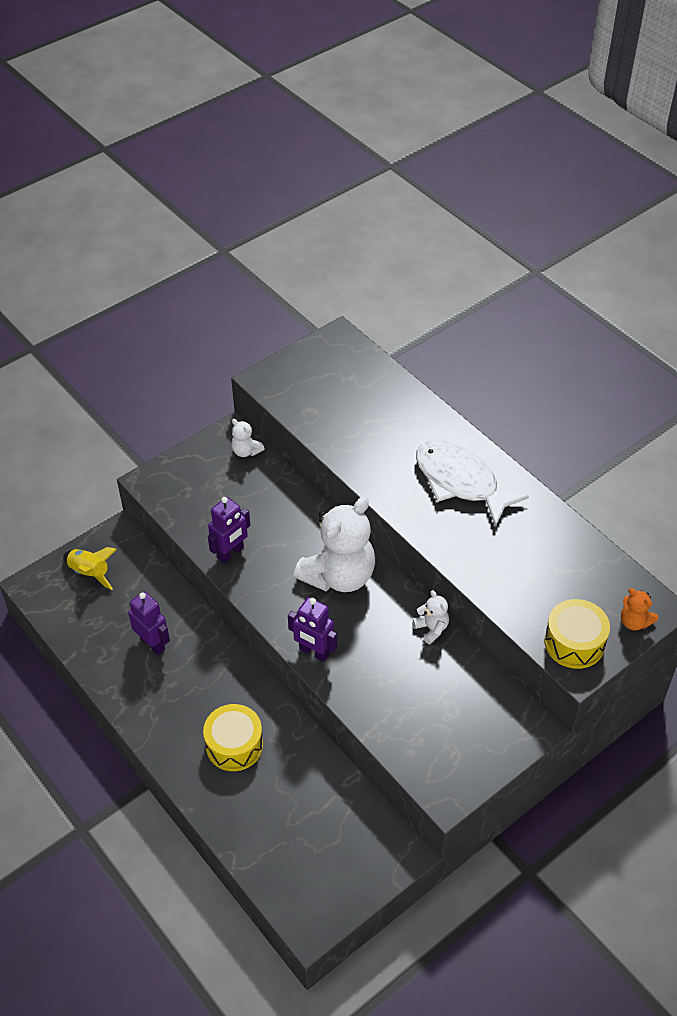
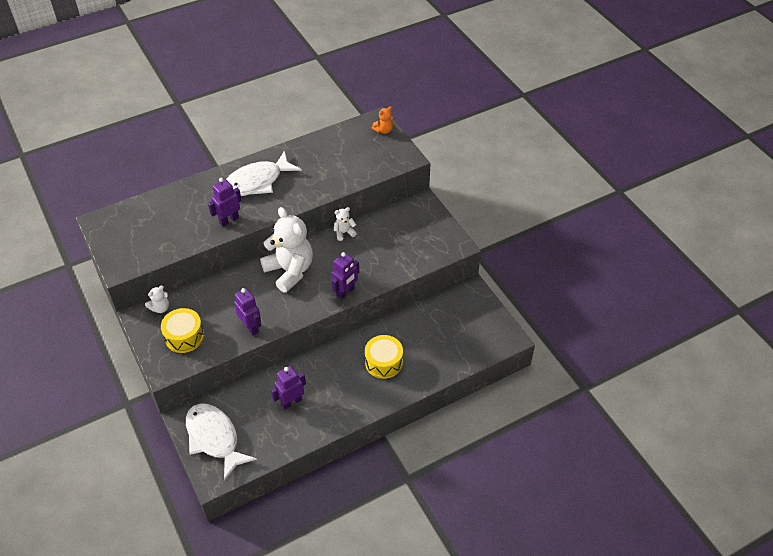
camera: 80 degrees left, 0 degrees up
(90, 573) = (214, 438): yellow rocket -> white fish
(375, 467) = (229, 220): none -> purple robot
(574, 643) = (391, 156): yellow drum -> yellow drum (184, 336)

